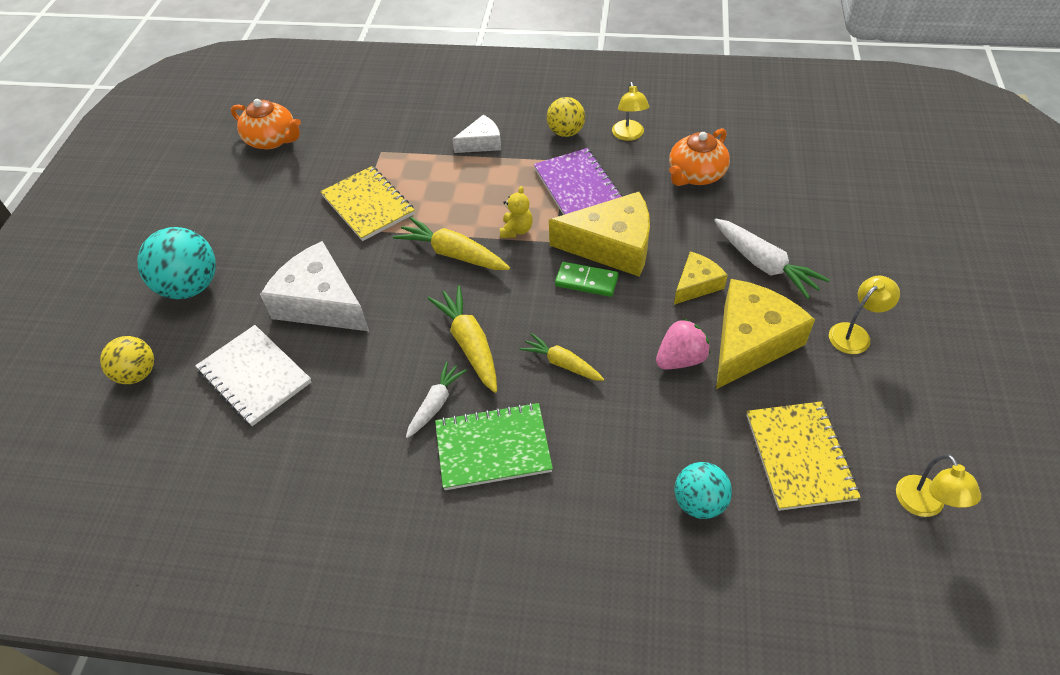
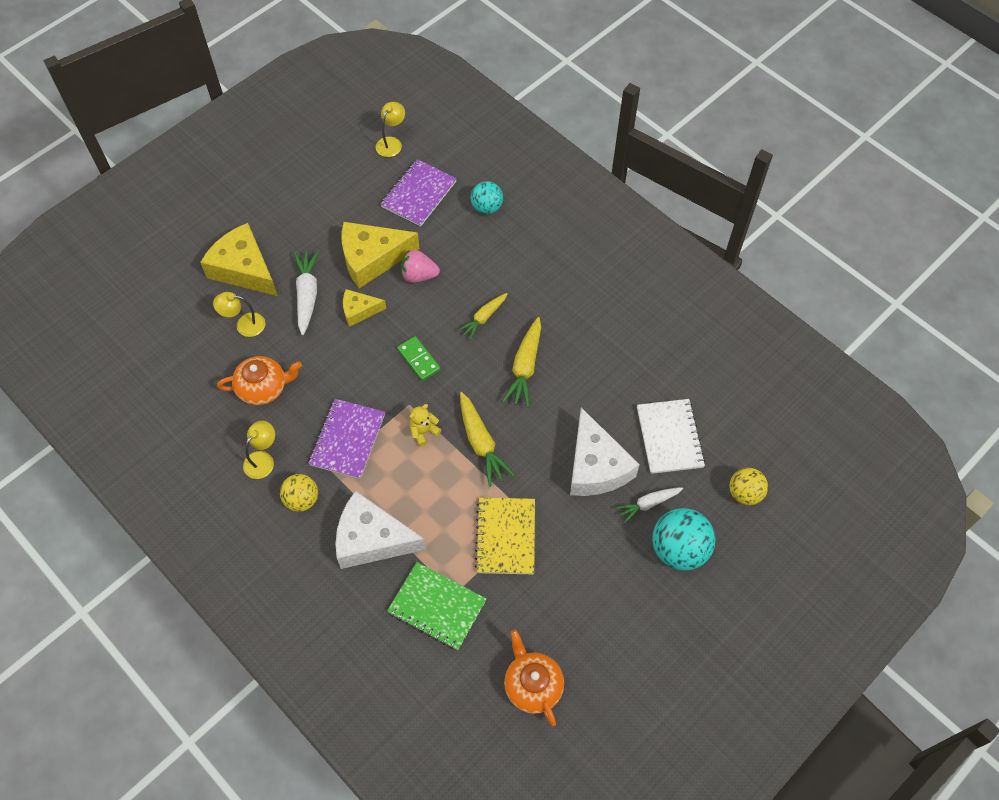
camera: 145 degrees left, 10 degrees up
(435, 404) = (573, 343): white carrot -> white carrot (648, 504)
(481, 143) = (372, 539): white cheese -> white cheese, size x1.84
(493, 448) = (562, 298): green notebook -> green notebook (437, 607)
(562, 363) = (484, 318): yellow carrot -> yellow carrot turned 60 degrees clockwise
(612, 246) = (377, 373): yellow cheese -> yellow cheese (244, 269)
(799, 456) = (418, 194): yellow notebook -> purple notebook
(855, 333) = (315, 225): yellow lamp -> yellow lamp (244, 324)

